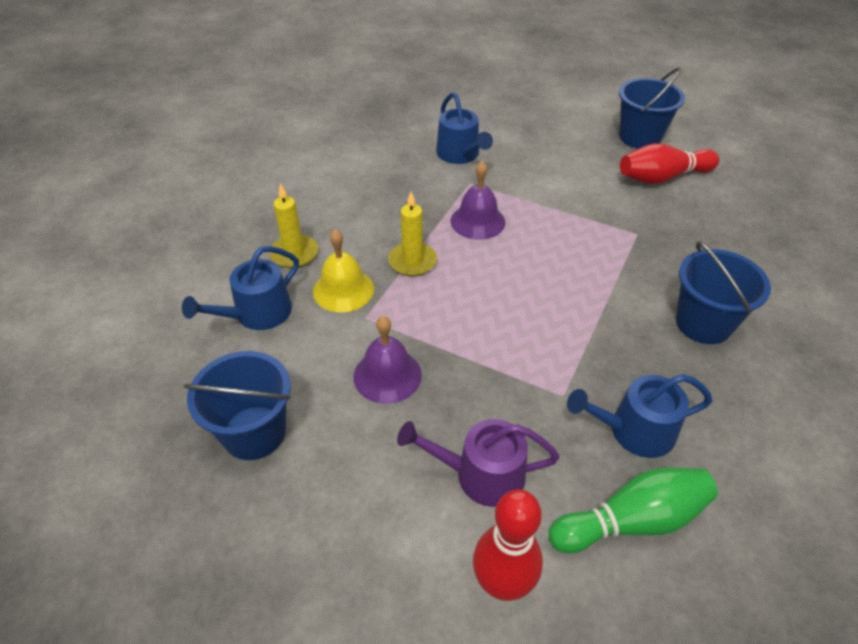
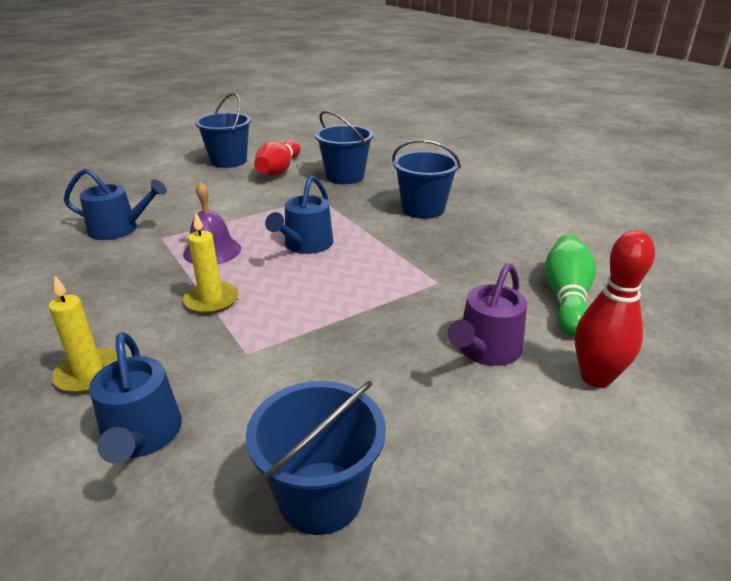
camera: 60 degrees left, 15 degrees down
(343, 290) = (191, 355): yellow bell -> none
(387, 375) = (334, 365): purple bell -> none
(634, 431) = (492, 267): blue watering can -> blue watering can (305, 245)
(706, 229) = (345, 177): none -> blue bucket

